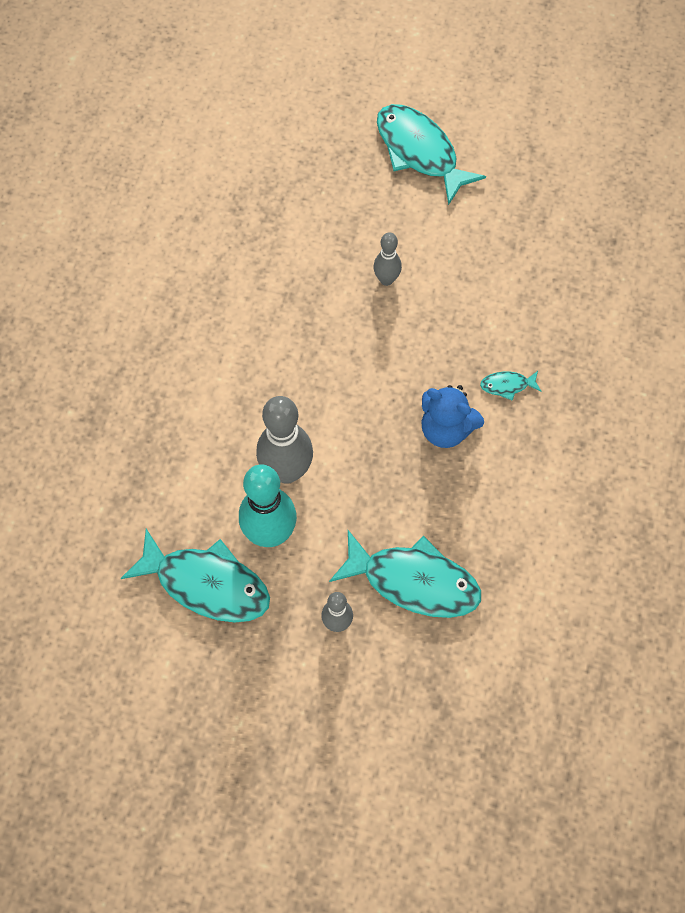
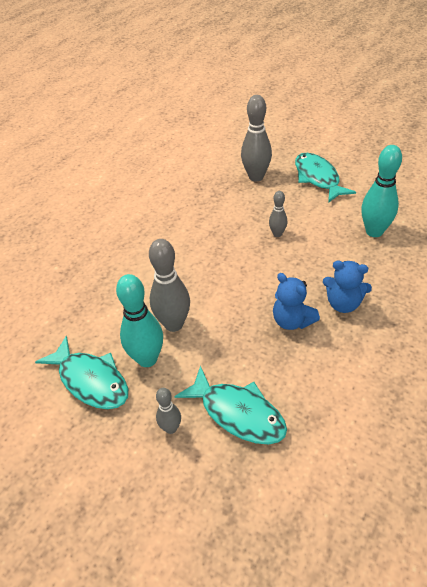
camera: 20 degrees right, 20 degrees down
(321, 166) = (256, 177): none -> grey bowling pin
(507, 385) = (343, 304): turquoise fish -> blue teddy bear
(525, 247) = (374, 231): none -> turquoise bowling pin

